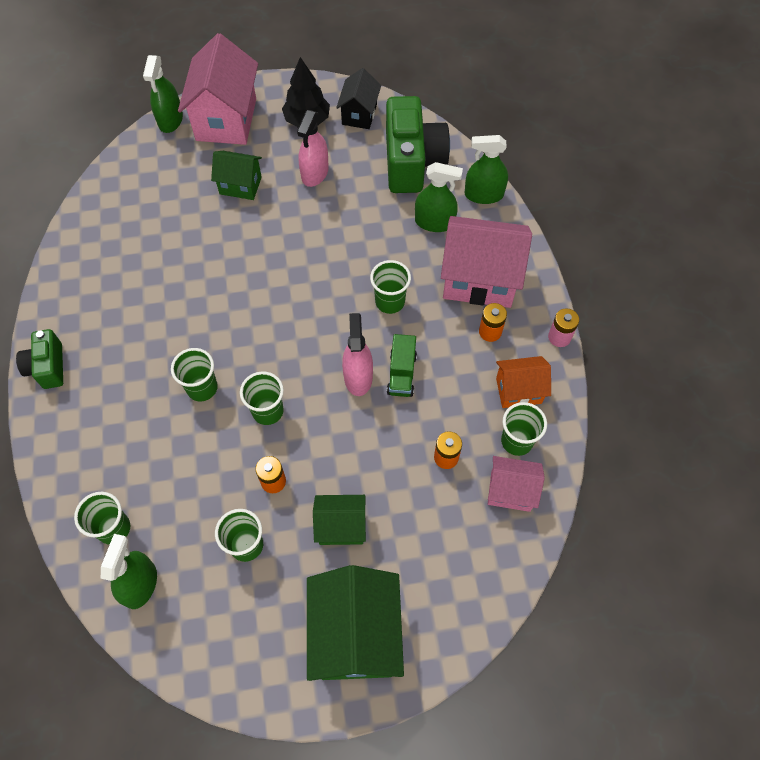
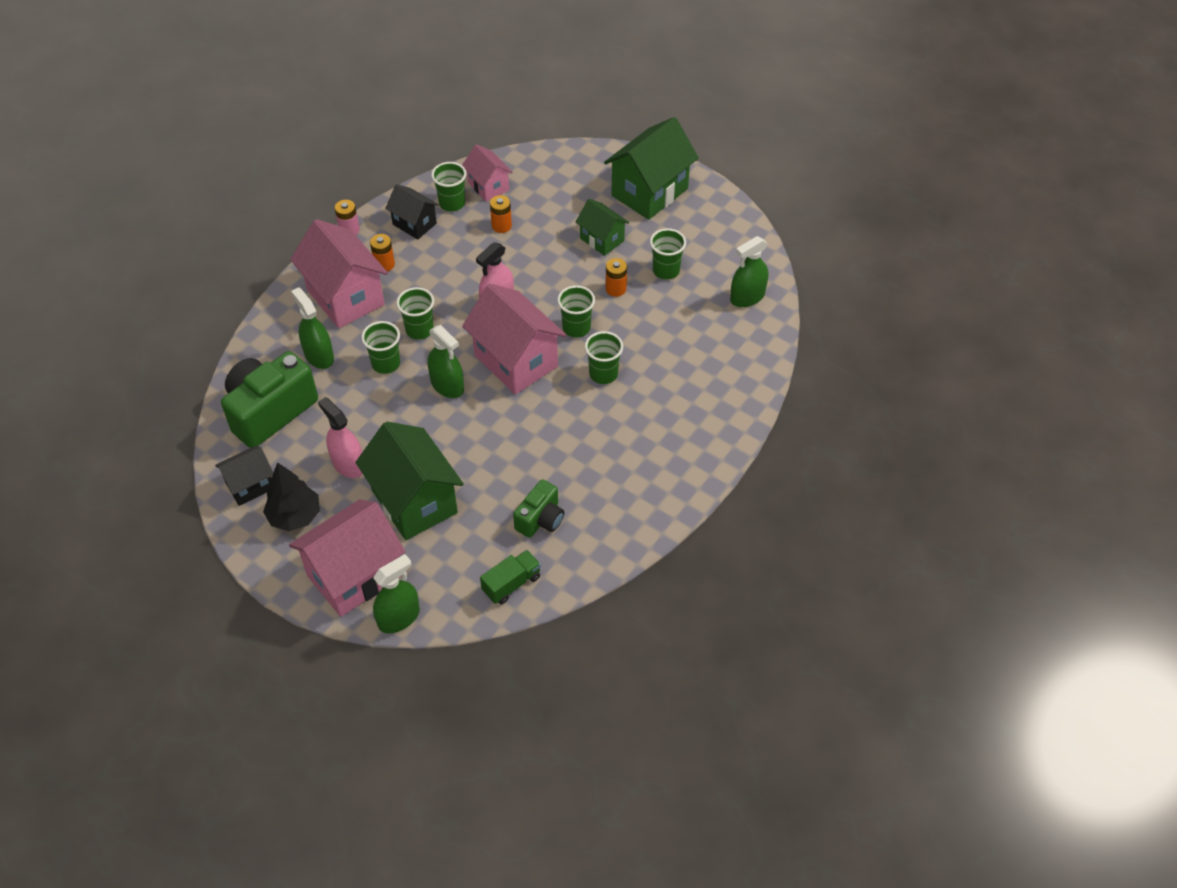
camera: 135 degrees left, 10 degrees down
(48, 367) = (697, 472): green camera -> green camera (540, 519)
(114, 528) = (738, 336): green cup -> green cup (386, 364)
(240, 185) = (414, 501): green house -> green house, size x1.79
(285, 340) = (516, 361): none -> pink house
(315, 173) = (348, 464): pink spray bottle -> pink spray bottle turned 105 degrees counterclockwise
(401, 374) = (469, 284): green truck -> green truck (511, 584)
(483, 194) = (259, 346): green spray bottle -> green spray bottle (447, 385)
(518, 390) = (414, 224): orange house -> black house

